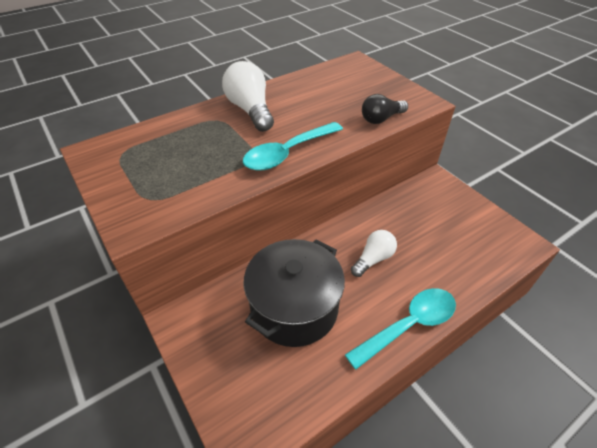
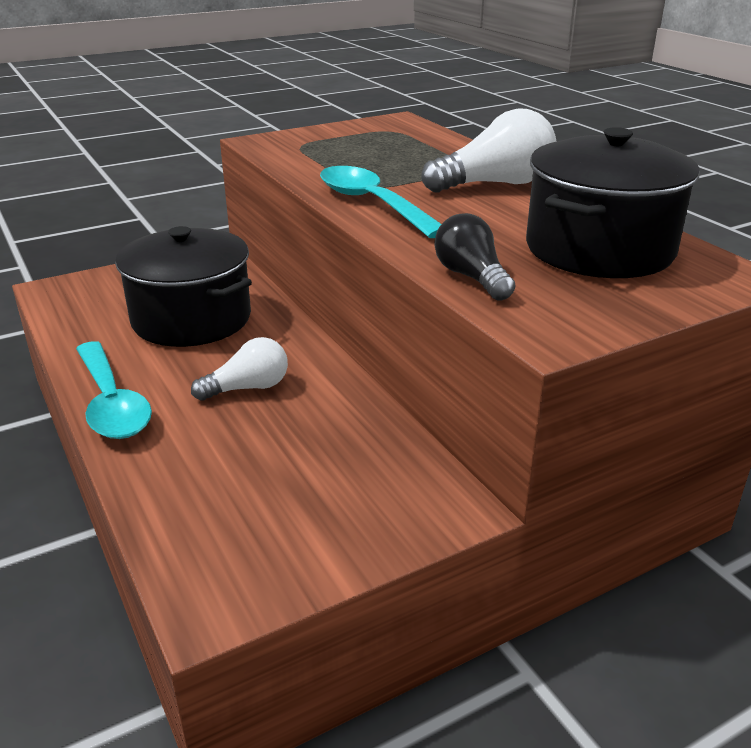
camera: 95 degrees right, 15 degrees down
(338, 86) = (599, 249): none -> black pot
(373, 259) = (248, 388): white light bulb -> white light bulb turned 75 degrees counterclockwise

